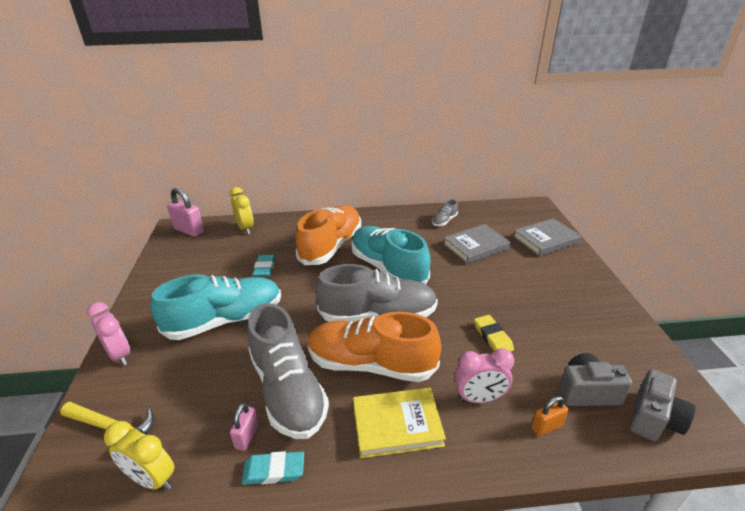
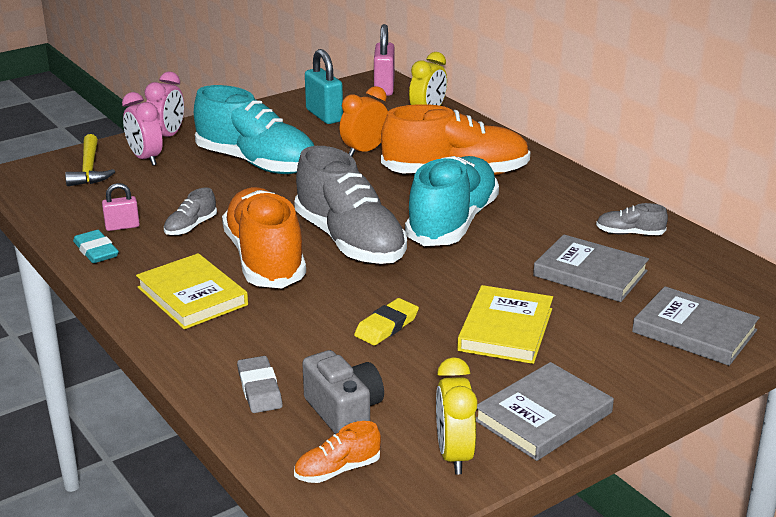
camera: 60 degrees right, 5 degrees down
(152, 479) = (54, 204): yellow clock -> yellow clock (454, 455)
(194, 266) = (324, 116): none -> turquoise padlock
(264, 268) = (364, 151): turquoise eraser -> orange clock
(288, 390) = (190, 227): grey shoe -> grey shoe, size x0.42
(479, 398) = (268, 337): pink clock -> pink clock (145, 158)
(518, 293) = (505, 329): none -> yellow book
(546, 427) = (259, 389): orange padlock -> grey eraser
(610, 313) = (543, 416): none -> grey book
(654, 419) = (337, 470): grey camera -> orange shoe

